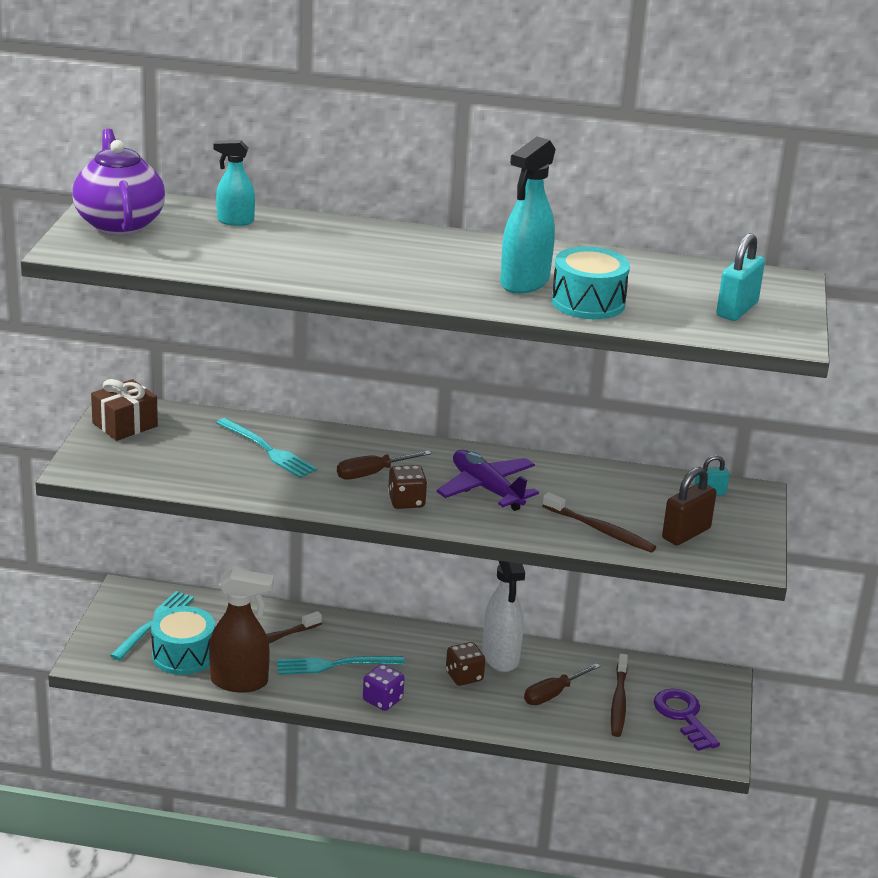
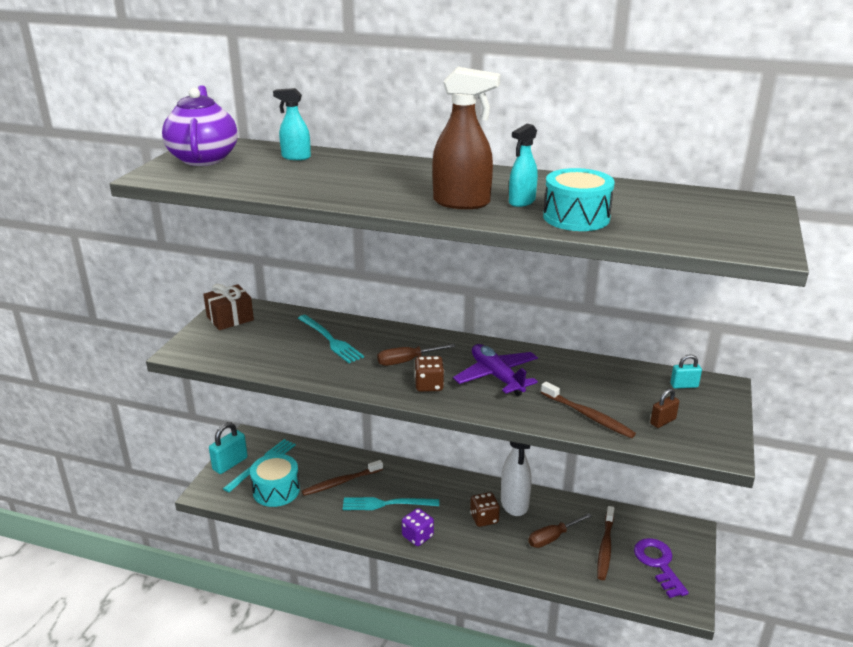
camera: 10 degrees right, 0 degrees up
(240, 682) = (312, 515): brown spray bottle -> brown spray bottle (462, 202)
(524, 283) = (521, 202): turquoise spray bottle -> turquoise spray bottle, size x0.59
(686, 533) = (662, 421): brown padlock -> brown padlock, size x0.60
(737, 309) = (714, 224): turquoise padlock -> turquoise padlock (230, 464)

